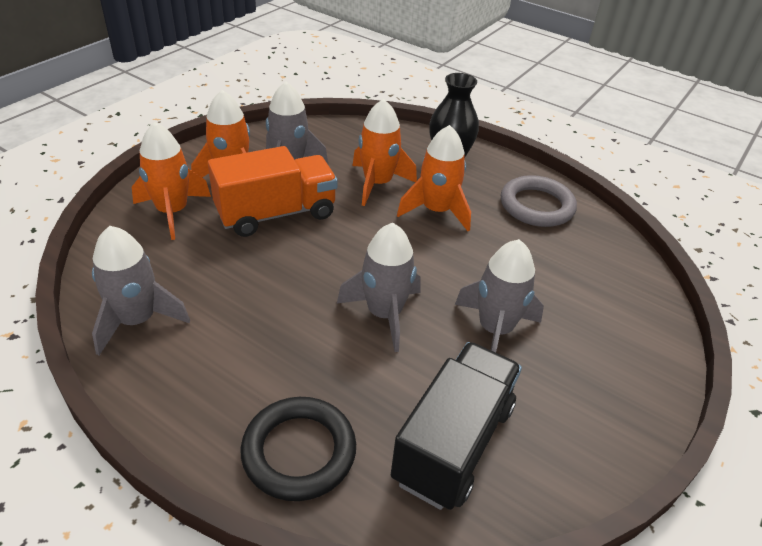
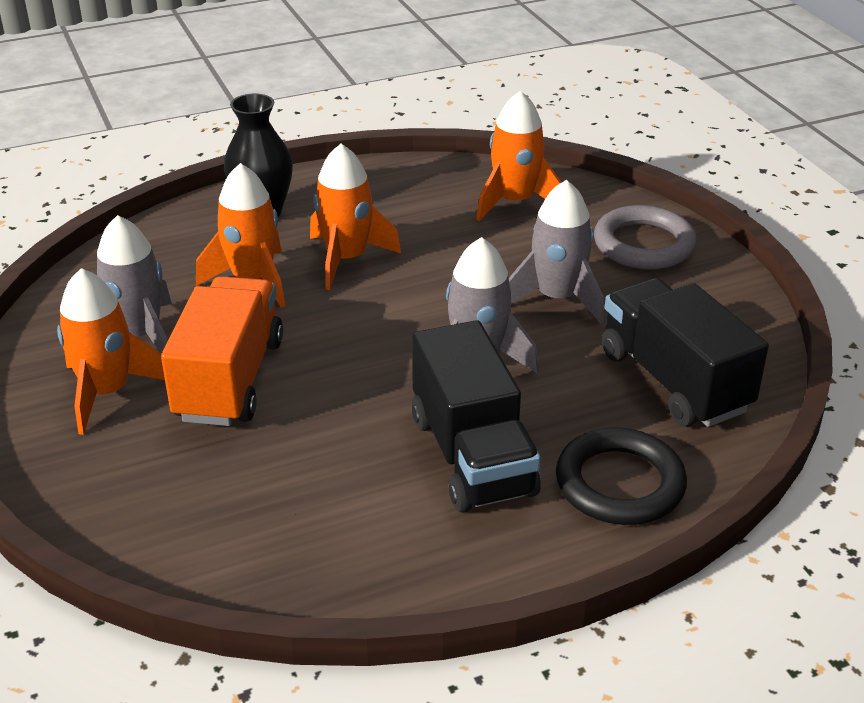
camera: 55 degrees left, 5 degrees down
(137, 320) = (326, 556): grey rocket -> none
(172, 212) = (132, 470): orange rocket -> orange rocket (515, 202)
(277, 351) = (472, 455): none -> black truck
(536, 206) = (404, 192): grey ring -> grey ring (643, 244)

